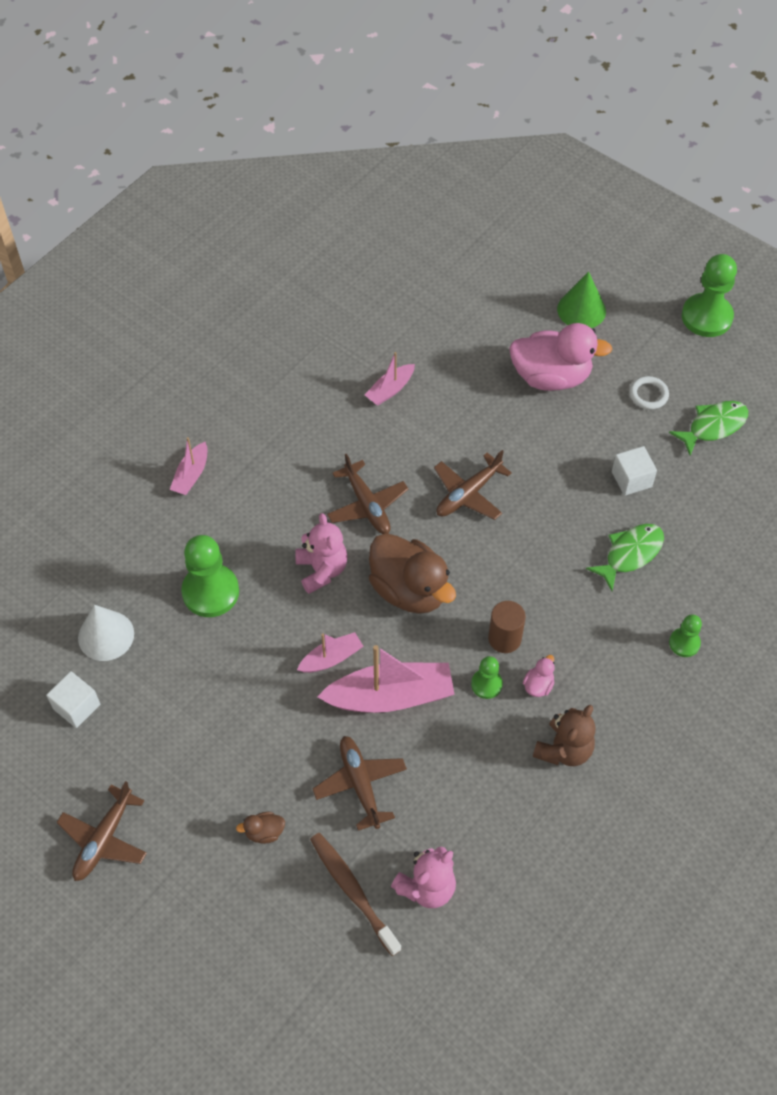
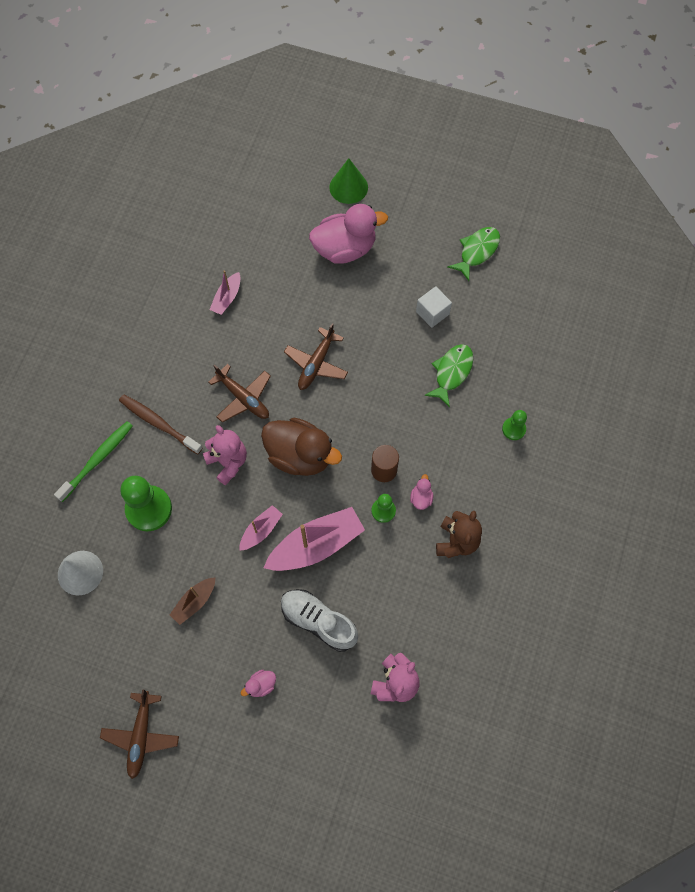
camera: 20 degrees left, 10 degrees up
(76, 706) = (79, 638): white cube -> none
(173, 520) = (97, 460): none -> green toothbrush
(191, 475) = (97, 418): pink boat -> none
(223, 712) = (194, 602): none -> brown boat
(264, 832) = (261, 685): brown duck -> pink duck
(353, 891) = (343, 706): brown toothbrush -> brown toothbrush (159, 423)
(360, 784) = (318, 621): brown plane -> white shoe
(648, 394) = (421, 241): white ring -> none
(706, 317) = (442, 164): green pawn -> none

